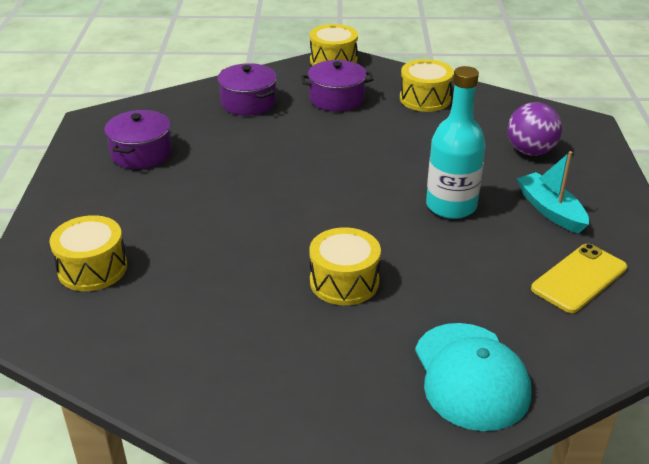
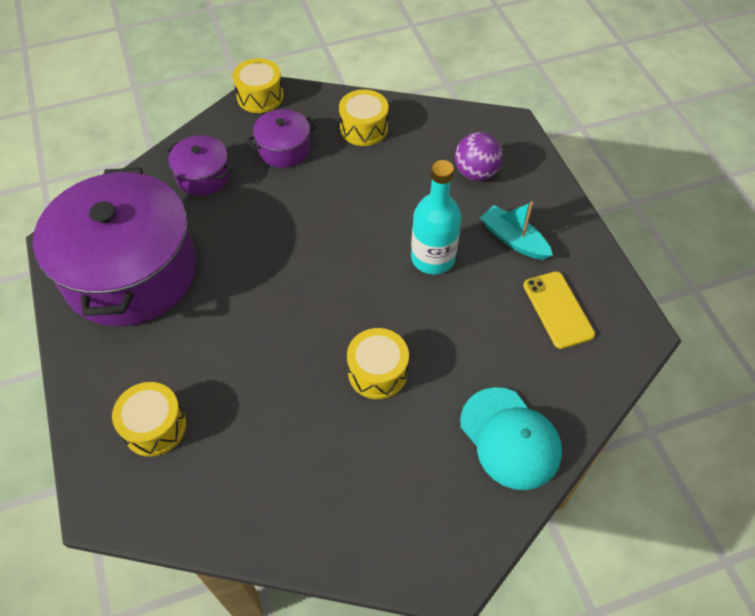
camera: 20 degrees left, 20 degrees up
(141, 153) = (131, 272): purple pot -> purple pot, size x2.26
(579, 278) = (558, 309): yellow phone -> yellow phone turned 45 degrees counterclockwise

